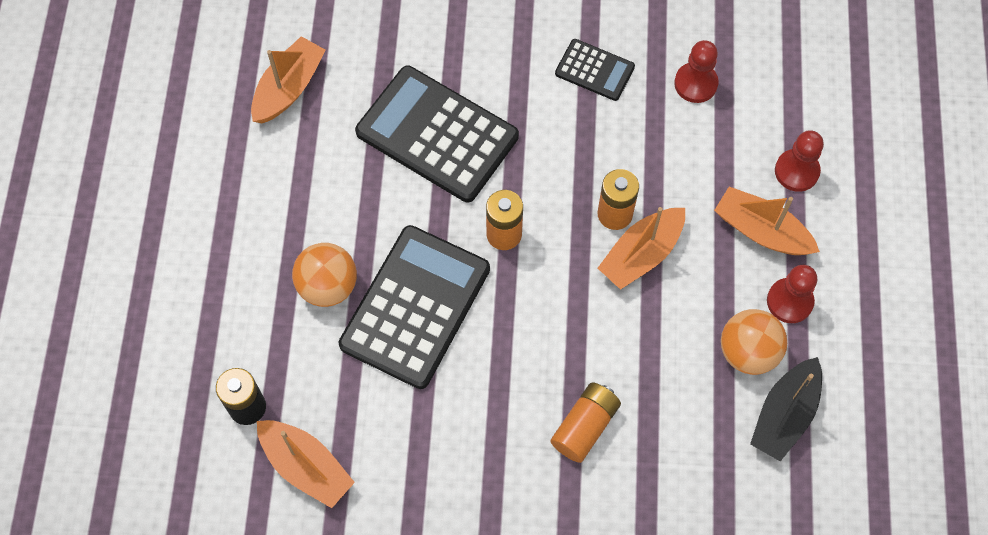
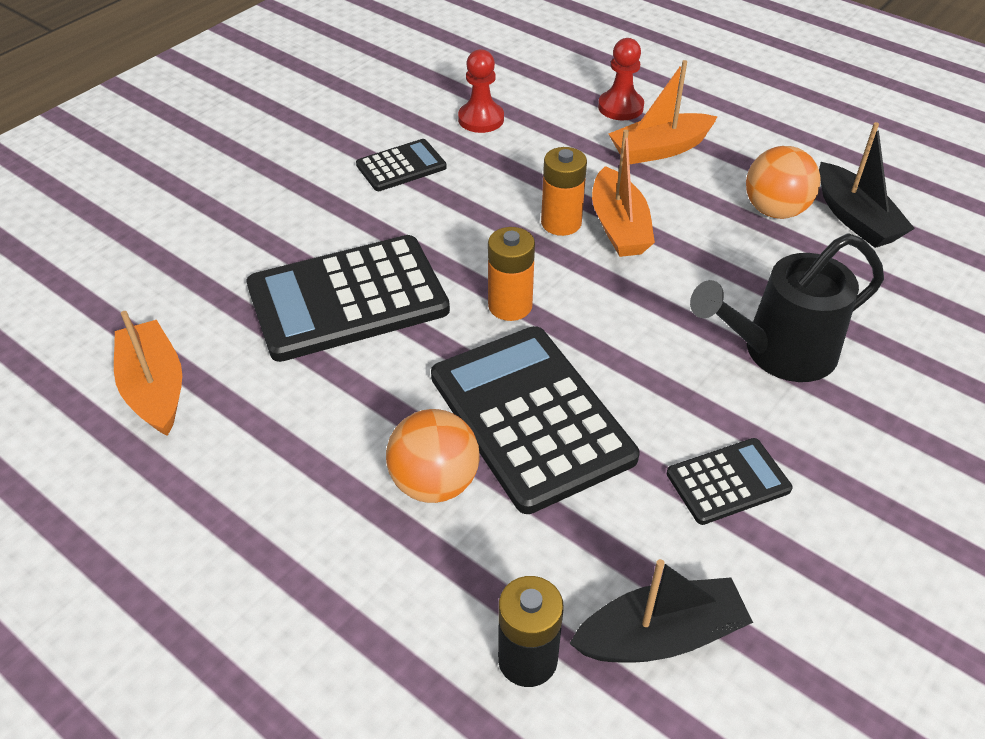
camera: 55 degrees left, 20 degrees down
(306, 466) = (660, 636): orange boat -> black boat
(443, 449) = (728, 482): none -> black calculator
(585, 426) = (778, 352): orange battery -> black watering can
(789, 301) = (742, 165): red pawn -> none

